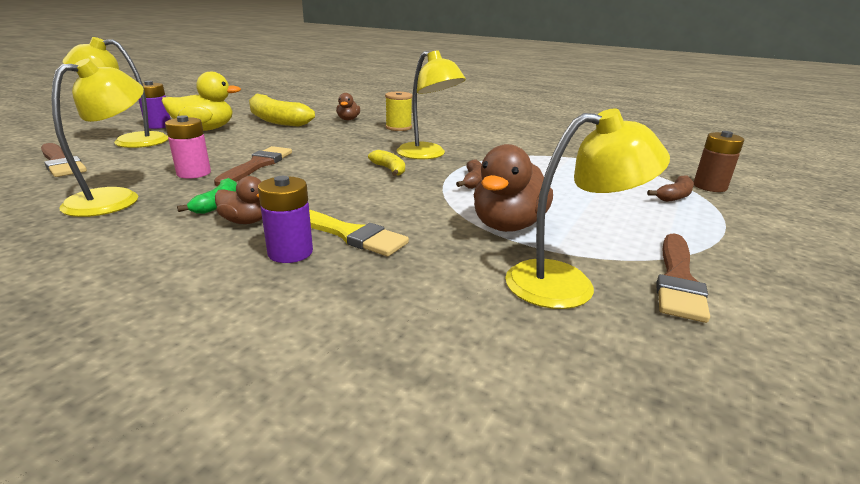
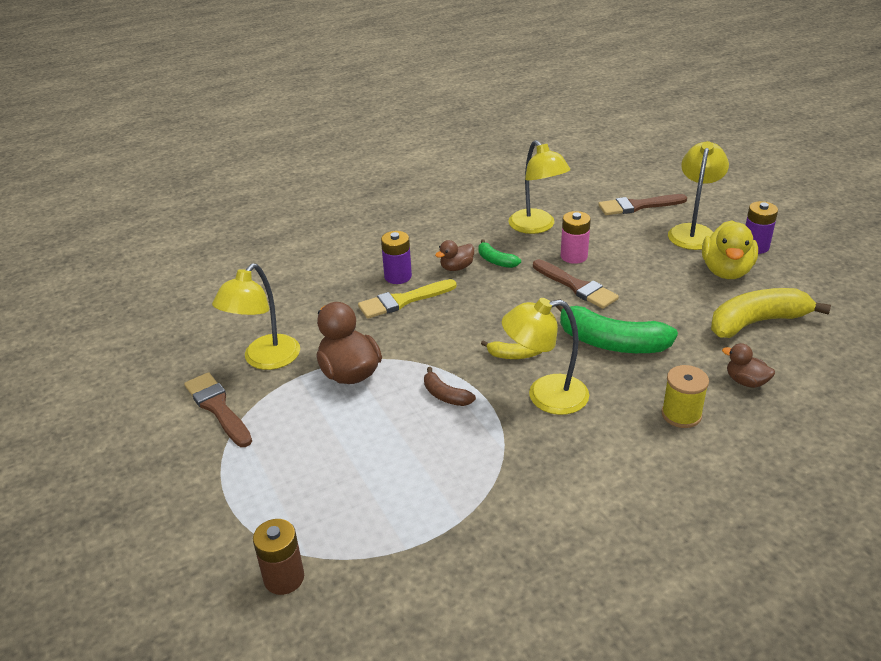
camera: 125 degrees right, 10 degrees up
(338, 147) = (611, 342): none -> green banana
(674, 196) = (296, 520): brown banana -> none

